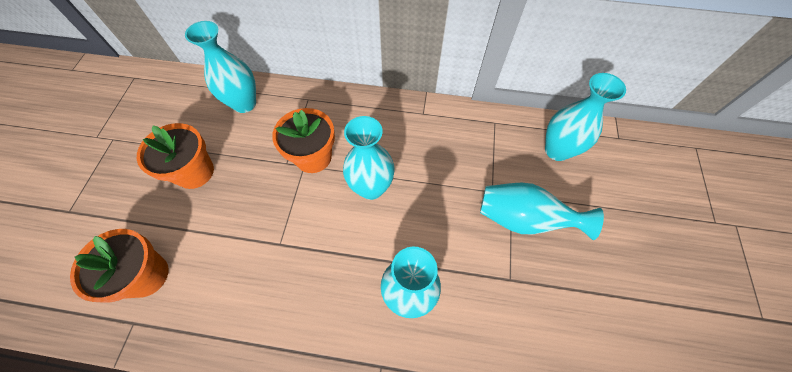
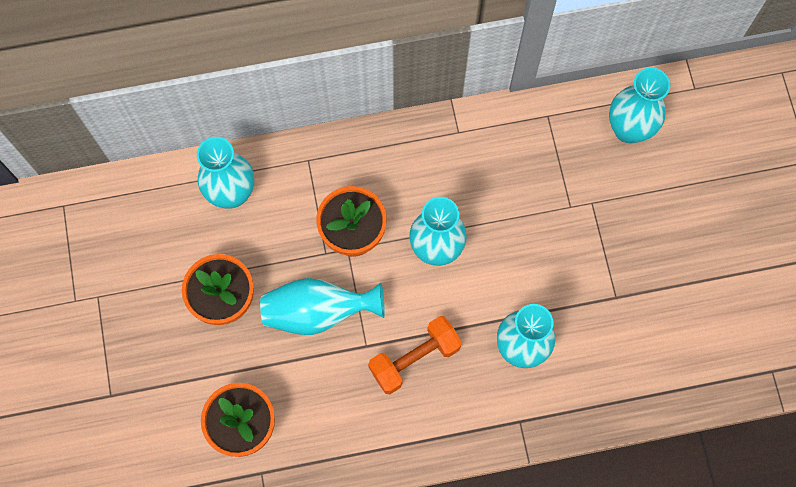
camera: 20 degrees left, 10 degrees up
(313, 270) = (414, 359): none -> orange dumbbell
(523, 219) = (612, 227): turquoise vase -> turquoise vase (318, 312)

